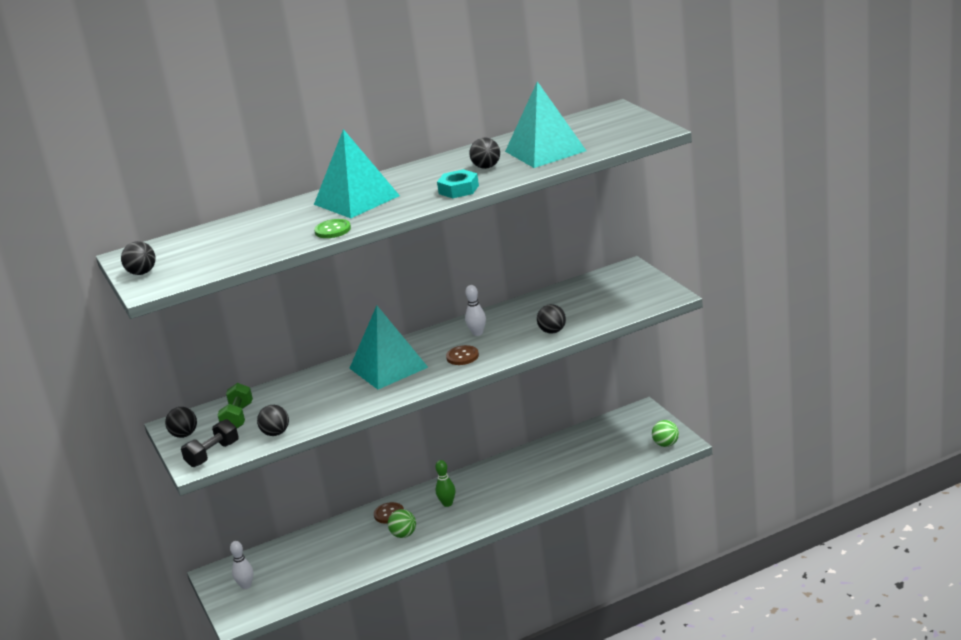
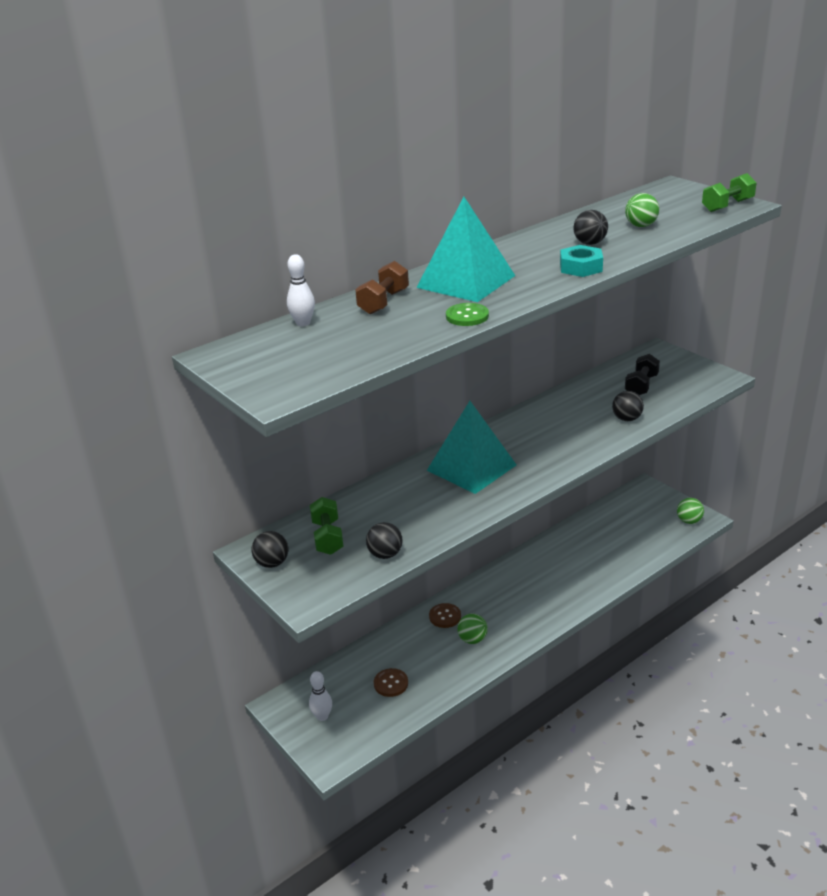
camera: 15 degrees left, 5 degrees up
(142, 273) = (253, 376): black ball -> none
(213, 454) = (321, 587): black dumbbell -> black dumbbell (641, 386)
(279, 216) = (383, 302): none -> brown dumbbell
(447, 504) = (502, 600): green bowling pin -> none
(462, 356) = (547, 451): brown button -> brown button (391, 683)
(477, 333) = (546, 424): white bowling pin -> white bowling pin (303, 323)
(545, 151) = (641, 226): turquoise pyramid -> green ball
(640, 132) = (727, 206): none -> green dumbbell

